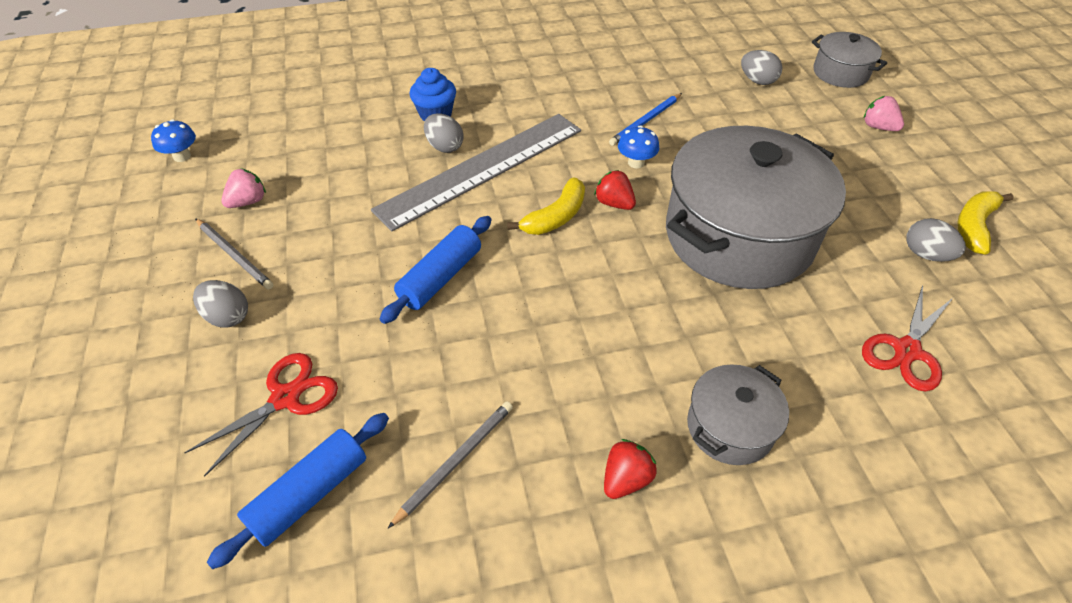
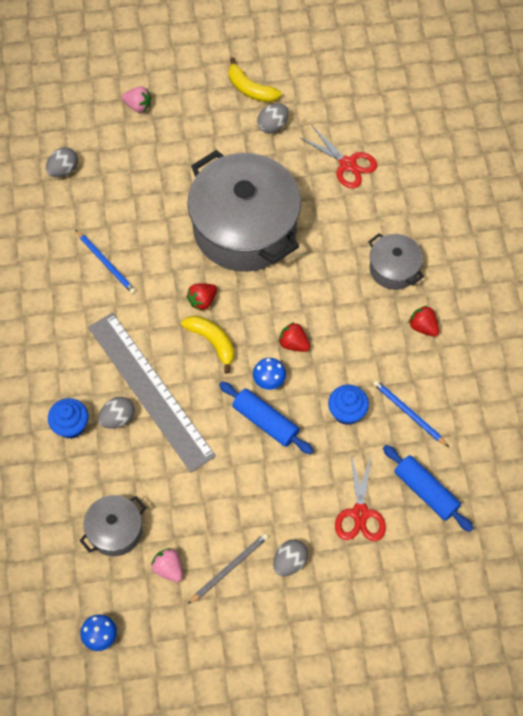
camera: 85 degrees left, 15 degrees up
(285, 398) = (360, 513): red scissors -> red scissors turned 135 degrees counterclockwise
(456, 461) = (409, 413): grey pencil -> blue pencil
(457, 372) = (347, 412): none -> blue cupcake
(565, 301) = (293, 343): none -> red strawberry
(636, 163) = (158, 279): blue mushroom -> blue mushroom (269, 380)
(840, 73) = (62, 107): grey pot -> grey pot (115, 530)
(878, 127) = (138, 106): pink strawberry -> pink strawberry turned 120 degrees counterclockwise

